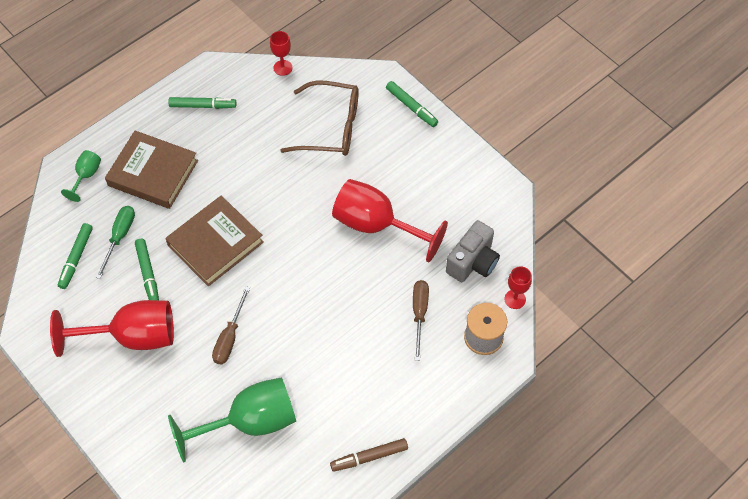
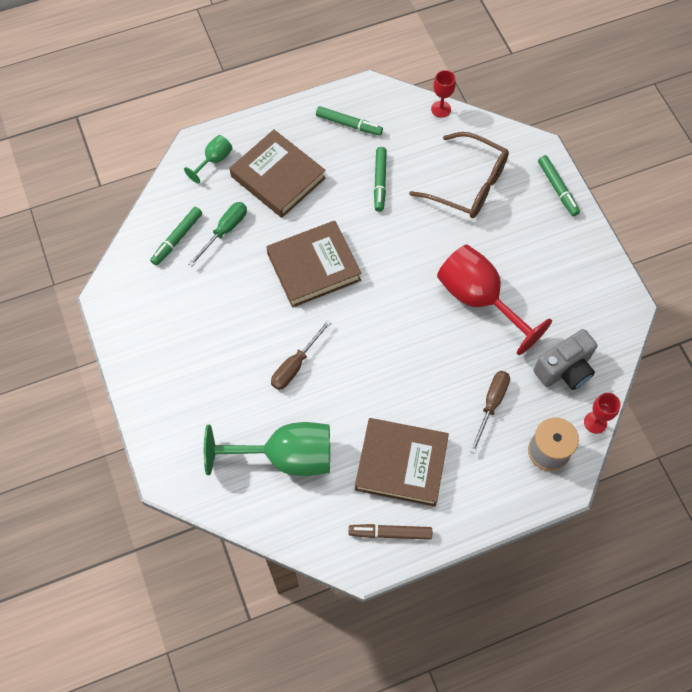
camera: 20 degrees right, 5 degrees up
(133, 336) = (204, 333): red goblet -> none
(148, 273) = (239, 276): green marker -> green marker (380, 182)
(357, 393) = (401, 464): none -> brown book

